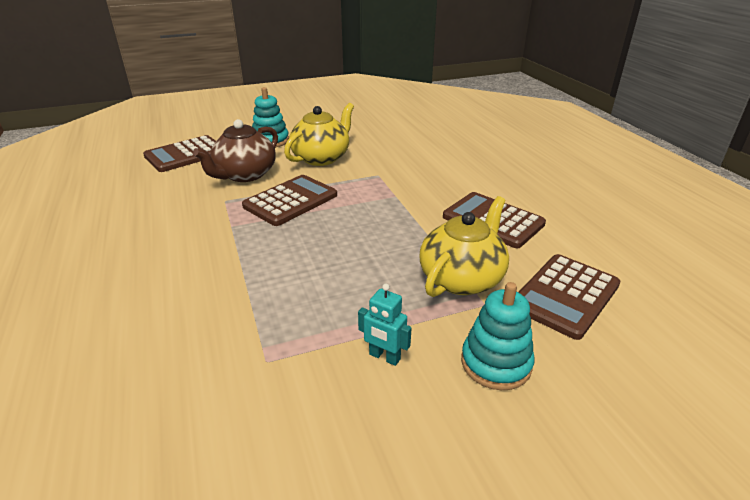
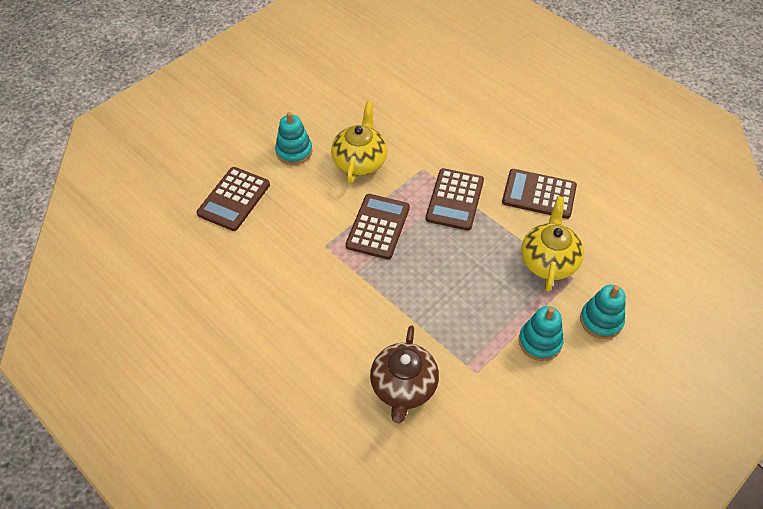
camera: 25 degrees left, 20 degrees up
(244, 175) = (313, 208): brown teapot -> brown teapot (403, 387)
(384, 357) = (540, 342): turquoise robot -> turquoise stacking toy
(565, 295) = (615, 252): brown calculator -> brown calculator (455, 200)

